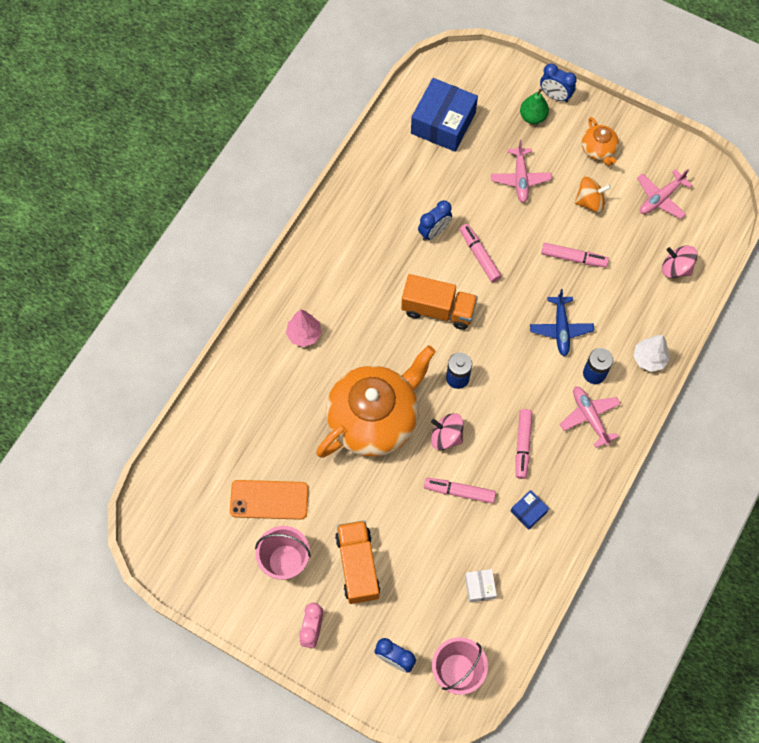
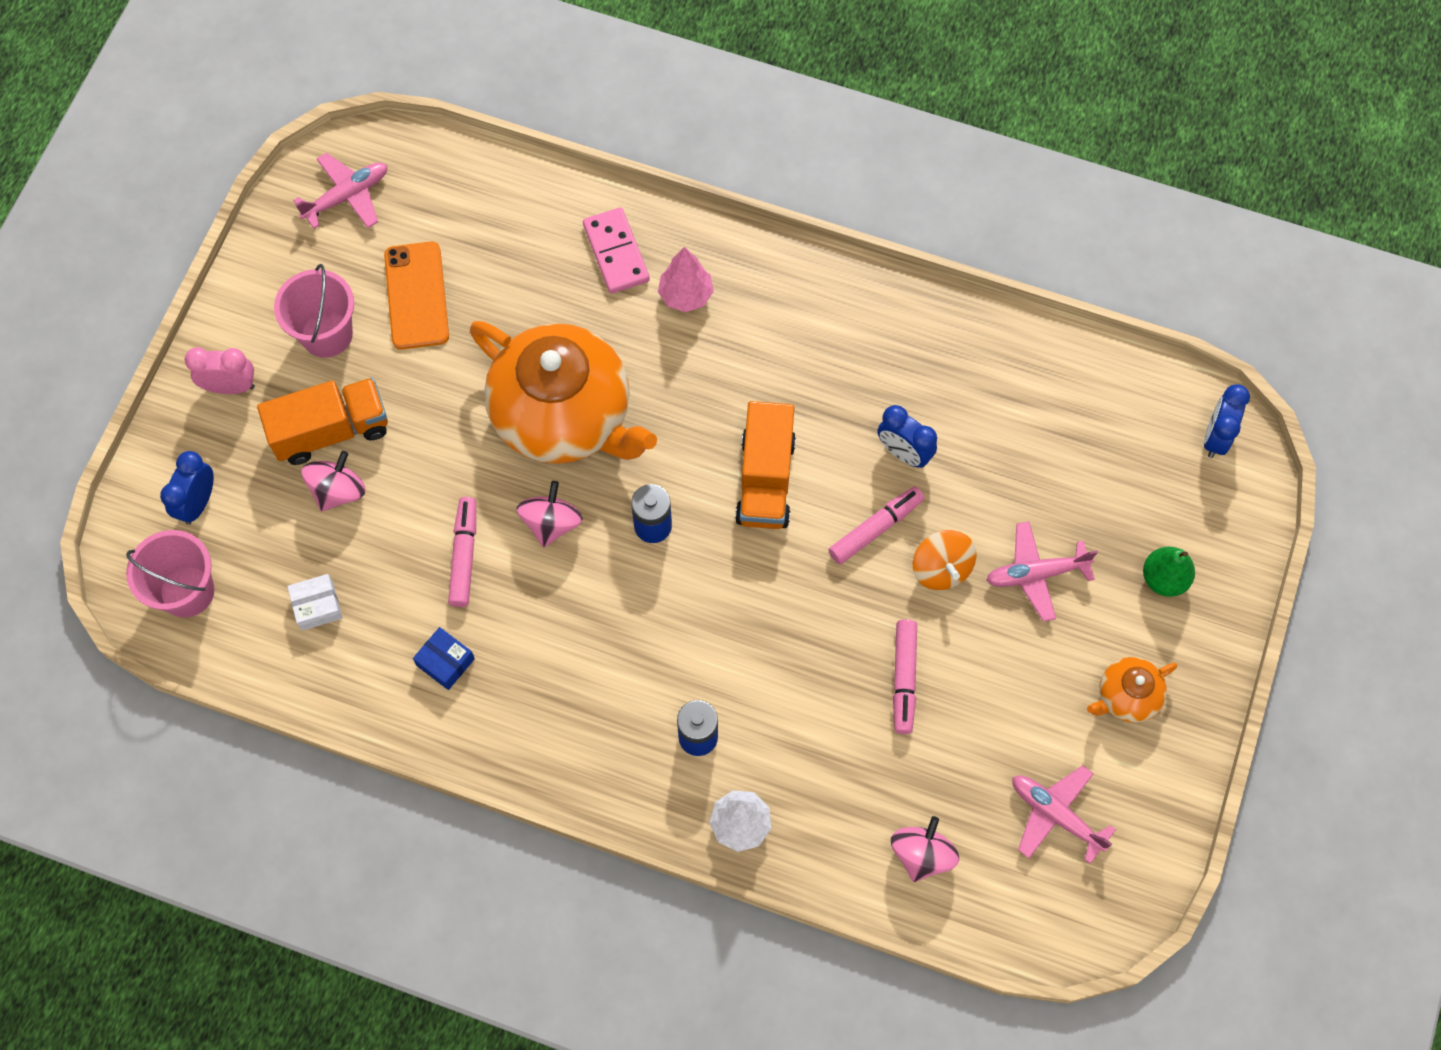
camera: 80 degrees right, 0 degrees up
(264, 371) = (616, 253): none -> pink domino
(401, 565) = (338, 491): none -> pink spinning top
(443, 123) = (1112, 437): blue box -> none
(522, 445) = (554, 639): pink marker -> none
(555, 96) = (1217, 610): blue clock -> blue clock (1215, 437)
(561, 329) = (768, 674): blue plane -> none
(589, 417) = (619, 738): pink plane -> pink plane (347, 196)
(590, 202) = (1019, 694): orange spinning top -> orange spinning top (941, 569)

